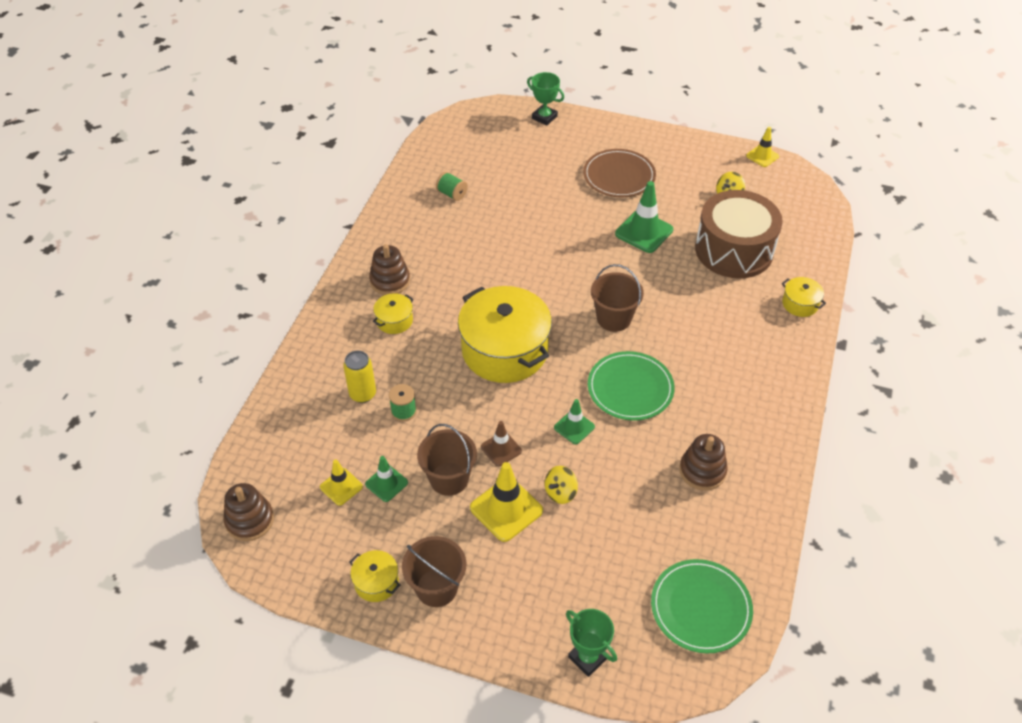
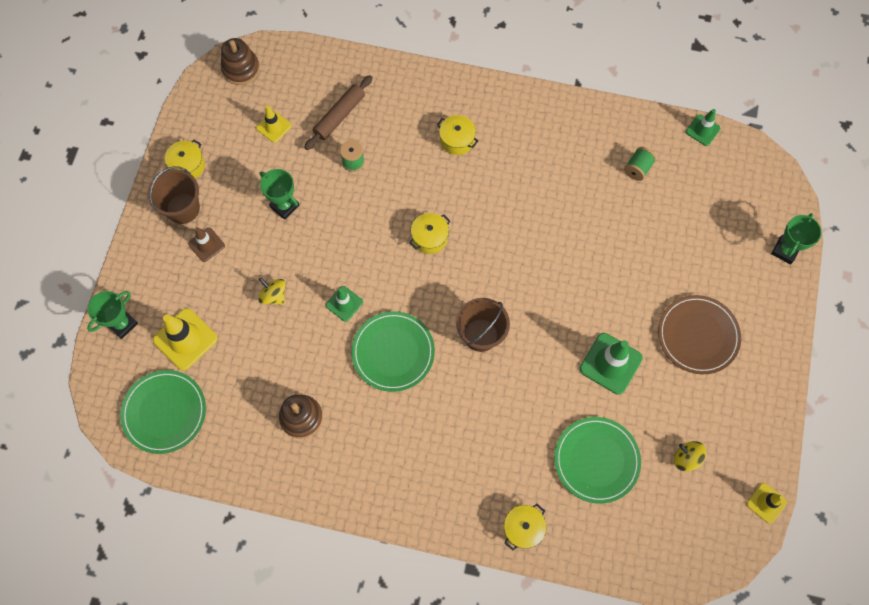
camera: 85 degrees right, 20 degrees up
(342, 421) = (339, 116): none -> brown rolling pin
(363, 394) = (369, 127): yellow can -> none
(386, 483) = (278, 159): green traffic cone -> green traffic cone (702, 130)
(390, 281) = (506, 129): brown stacking toy -> none
(449, 479) = (284, 206): brown bucket -> green trophy
(501, 449) = (317, 244): brown traffic cone -> brown traffic cone (206, 245)
(505, 350) = (429, 237): yellow pot -> yellow pot, size x0.44
(506, 509) = (256, 253): yellow traffic cone -> yellow traffic cone (185, 339)
(734, 250) = (596, 460): brown drum -> green plate

